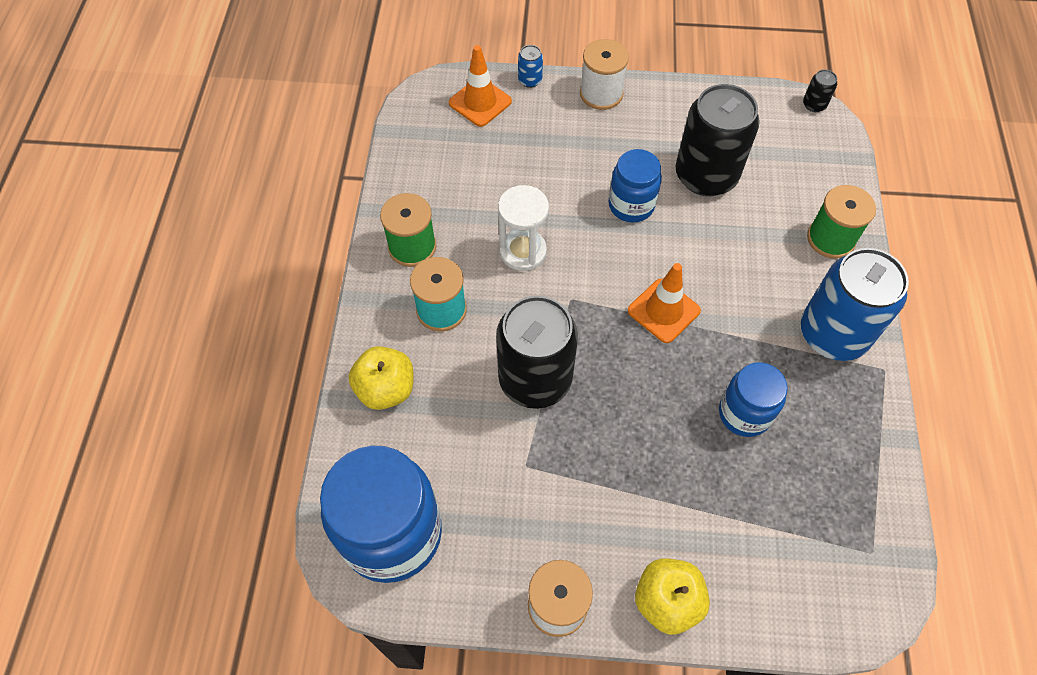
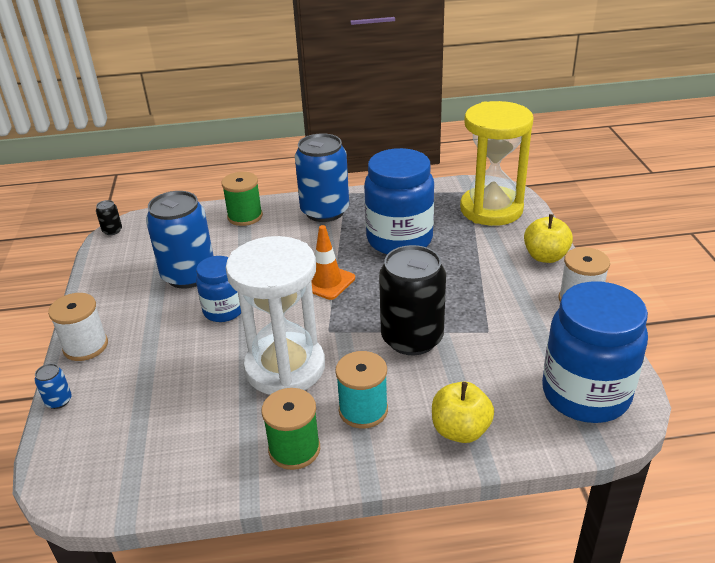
camera: 100 degrees left, 25 degrees down
(480, 102) = (87, 436): orange traffic cone -> none
(523, 251) = (285, 367): white hourglass -> white hourglass, size x1.79
(706, 176) = (188, 275): black can -> blue can
(744, 413) = (399, 240): blue jar -> blue jar, size x1.77
(811, 568) = (491, 209): none -> yellow hourglass

